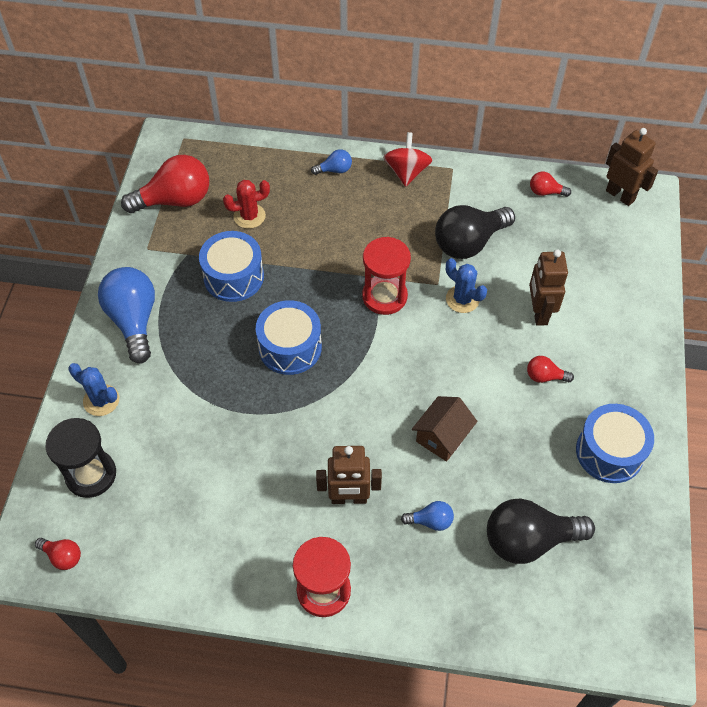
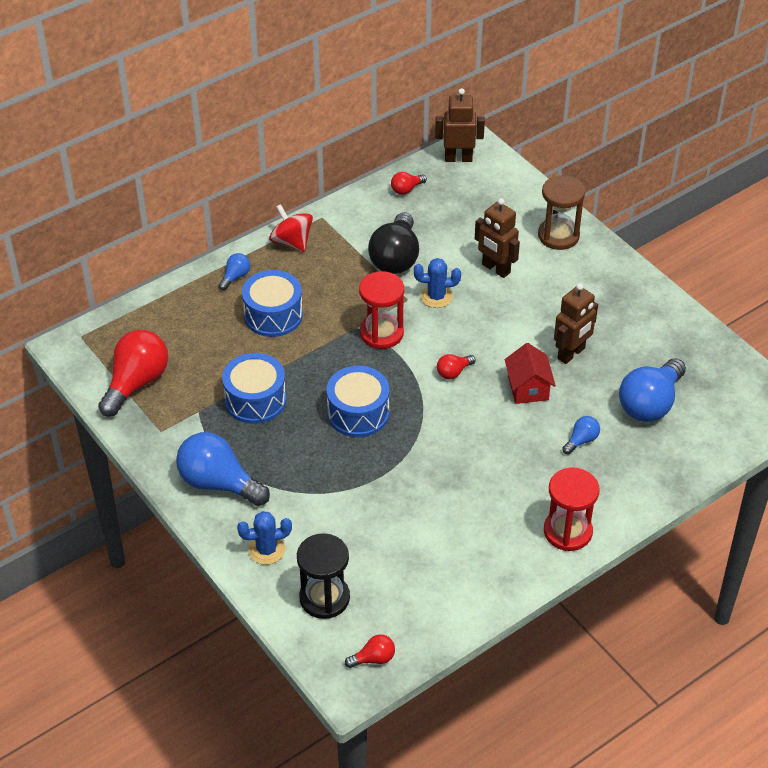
camera: 45 degrees left, 10 degrees down
(249, 216) = (212, 352): red cactus -> none
(349, 498) = (516, 469): brown robot -> brown robot (571, 353)
(442, 437) = (528, 388): brown house -> red house
(529, 540) = (650, 404): black light bulb -> blue light bulb
(545, 376) = (546, 304): red light bulb -> red light bulb (453, 372)
(609, 452) = (636, 318): blue drum -> blue drum (273, 315)
(628, 324) = (558, 236): none -> brown hourglass

